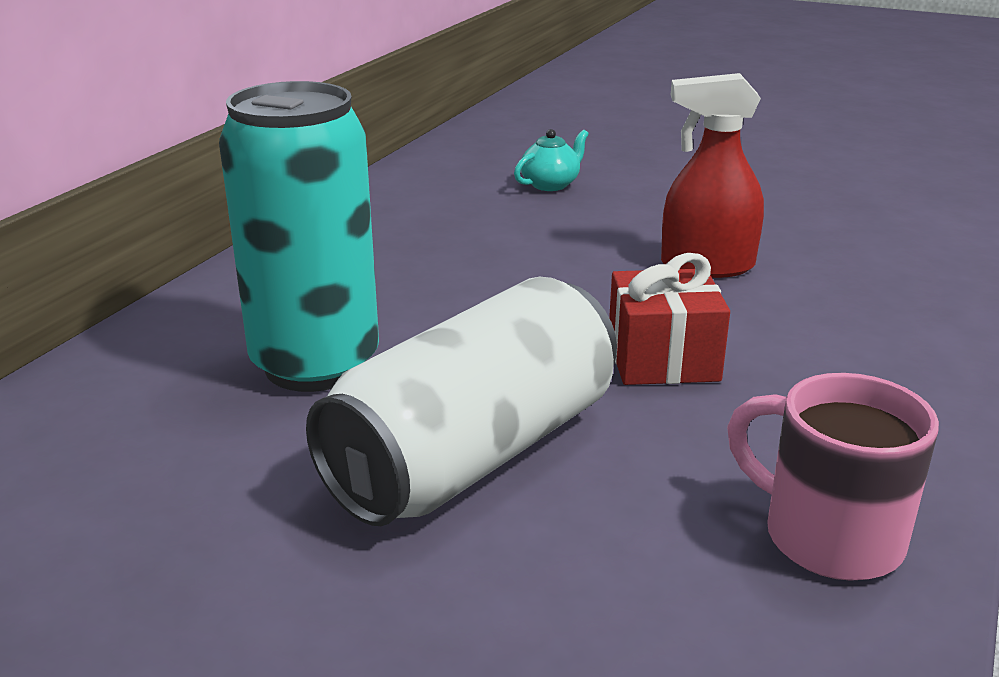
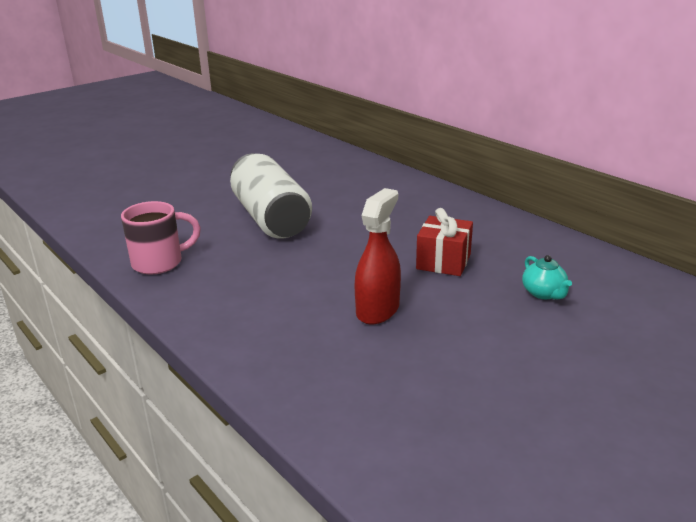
camera: 115 degrees right, 0 degrees up
(315, 365) = (357, 202): turquoise can -> none
(663, 359) = (294, 267): red gift -> red gift (443, 262)

